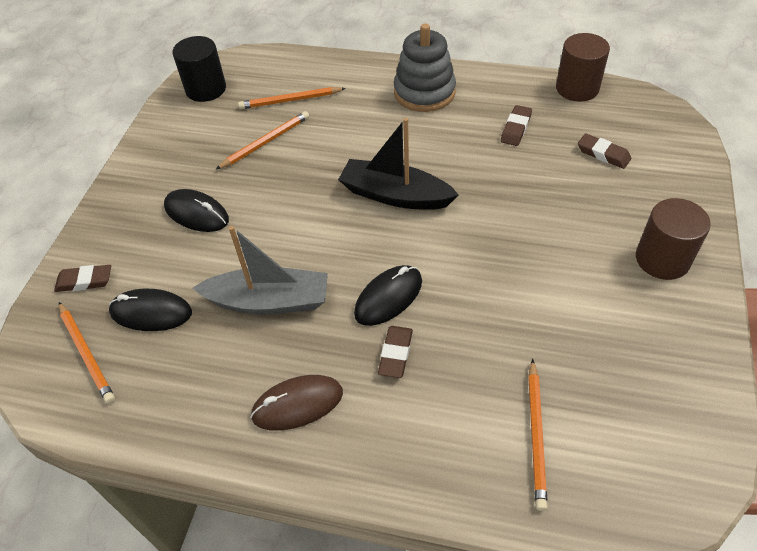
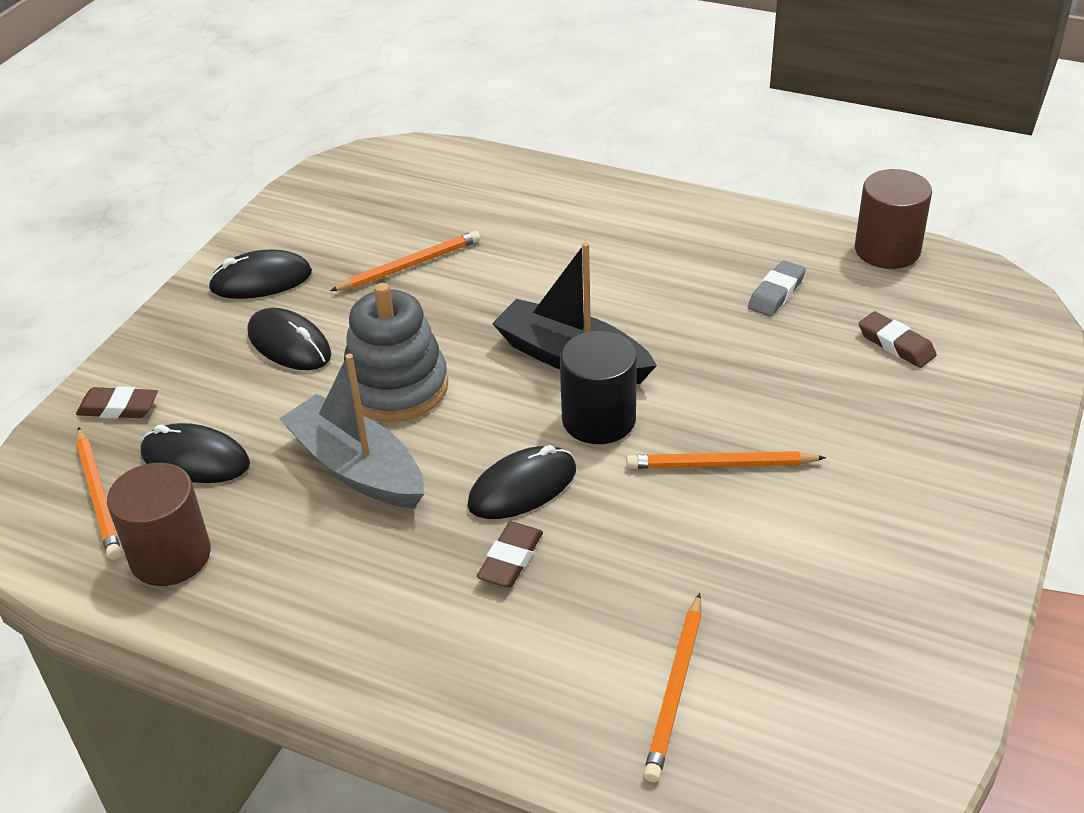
camera: 10 degrees right, 10 degrees down
(164, 168) = (261, 280): none -> black mouse
(206, 89) = (346, 185): black cylinder -> black cylinder (598, 419)
(269, 301) = (357, 468): grey boat -> grey boat turned 150 degrees counterclockwise
(290, 100) = (460, 215): orange pencil -> orange pencil (720, 465)
(297, 404) = (358, 600): brown mouse -> none
(424, 92) = (657, 228): grey stacking toy -> grey stacking toy (396, 387)
(516, 128) = (776, 293): brown eraser -> grey eraser
(662, 259) = (936, 496): brown cylinder -> brown cylinder (170, 556)

